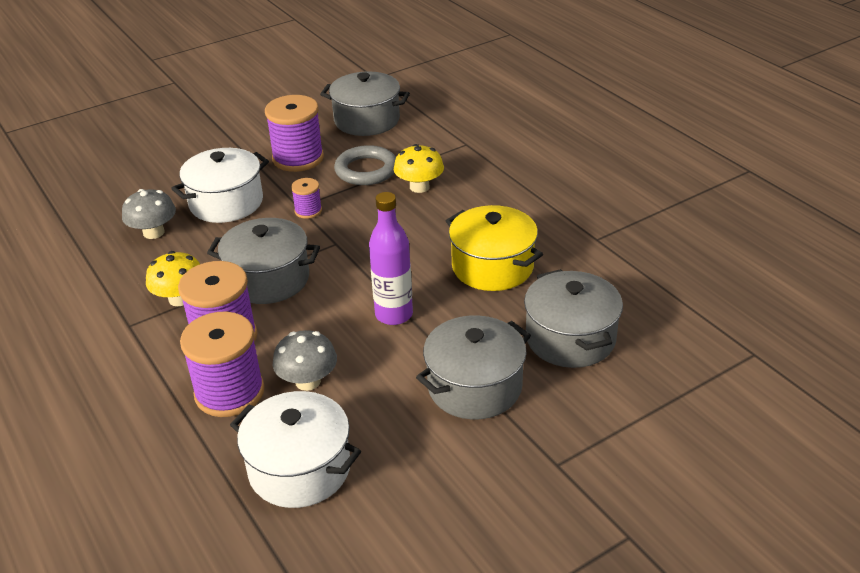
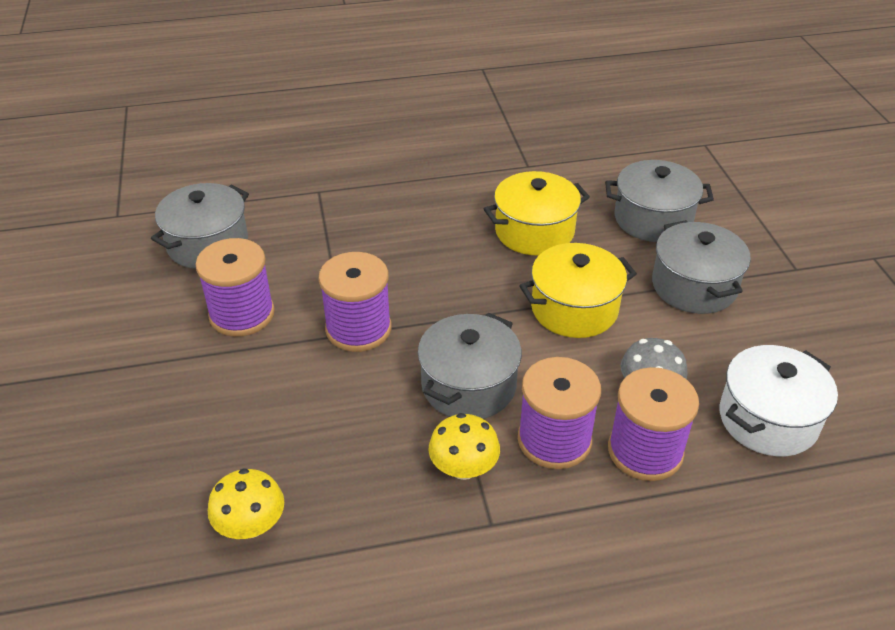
camera: 70 degrees left, 5 degrees up
(153, 232) = (308, 474): grey mushroom -> none
(226, 203) = (291, 394): white pot -> none
(308, 211) = (358, 329): purple spool -> purple spool, size x2.03
(366, 170) = (311, 268): grey ring -> none
(394, 314) = (574, 309): purple bottle -> yellow pot
(419, 187) = (373, 240): yellow mushroom -> yellow mushroom (251, 525)

